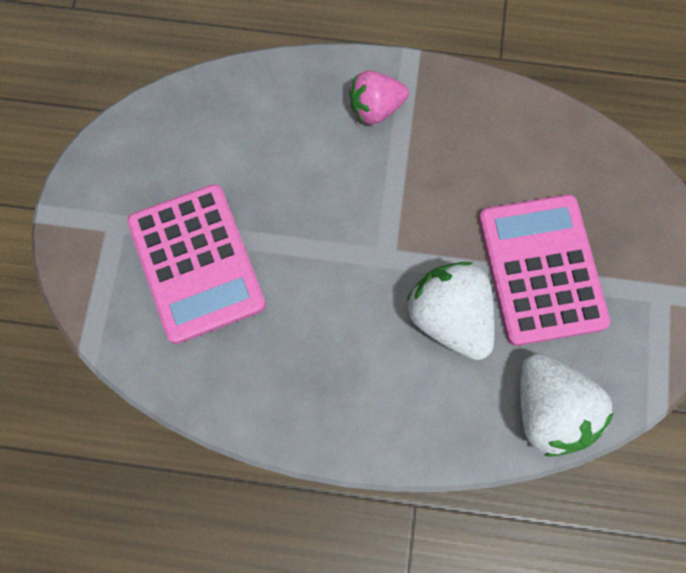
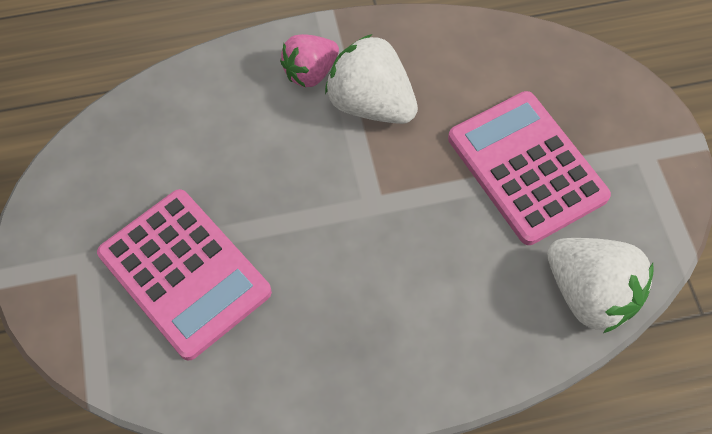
camera: 20 degrees left, 10 degrees down
(450, 317) = (458, 240): white strawberry -> white strawberry (370, 104)

